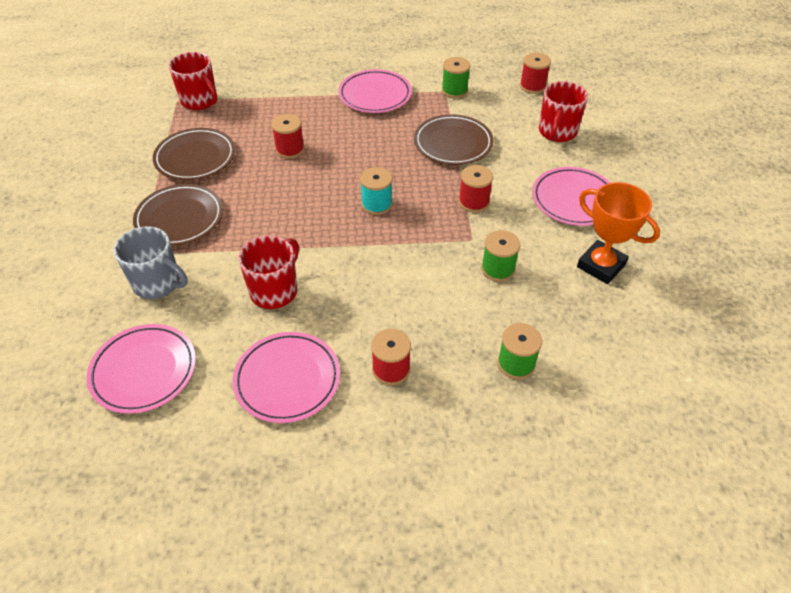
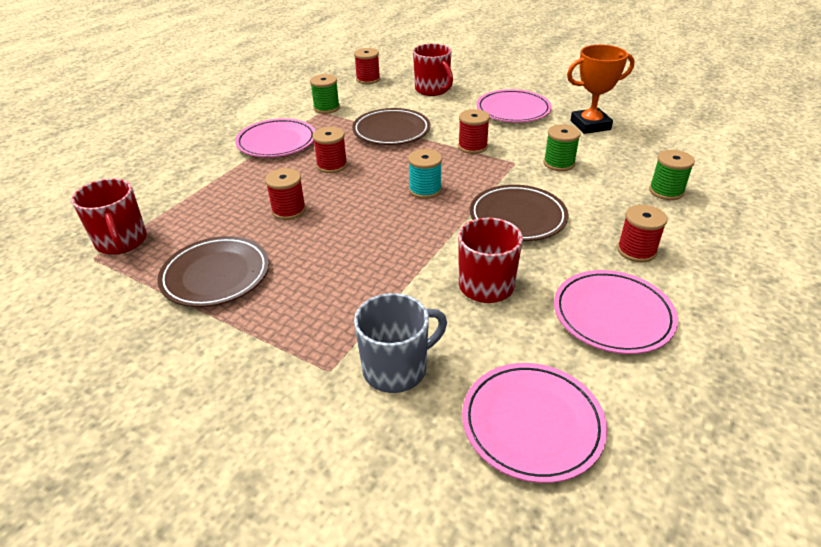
camera: 55 degrees left, 10 degrees down
(179, 218) = (304, 318): brown plate -> brown plate (517, 217)
(200, 101) = (122, 242): red mug -> red mug turned 75 degrees clockwise
(367, 139) = (332, 165): none -> red spool

